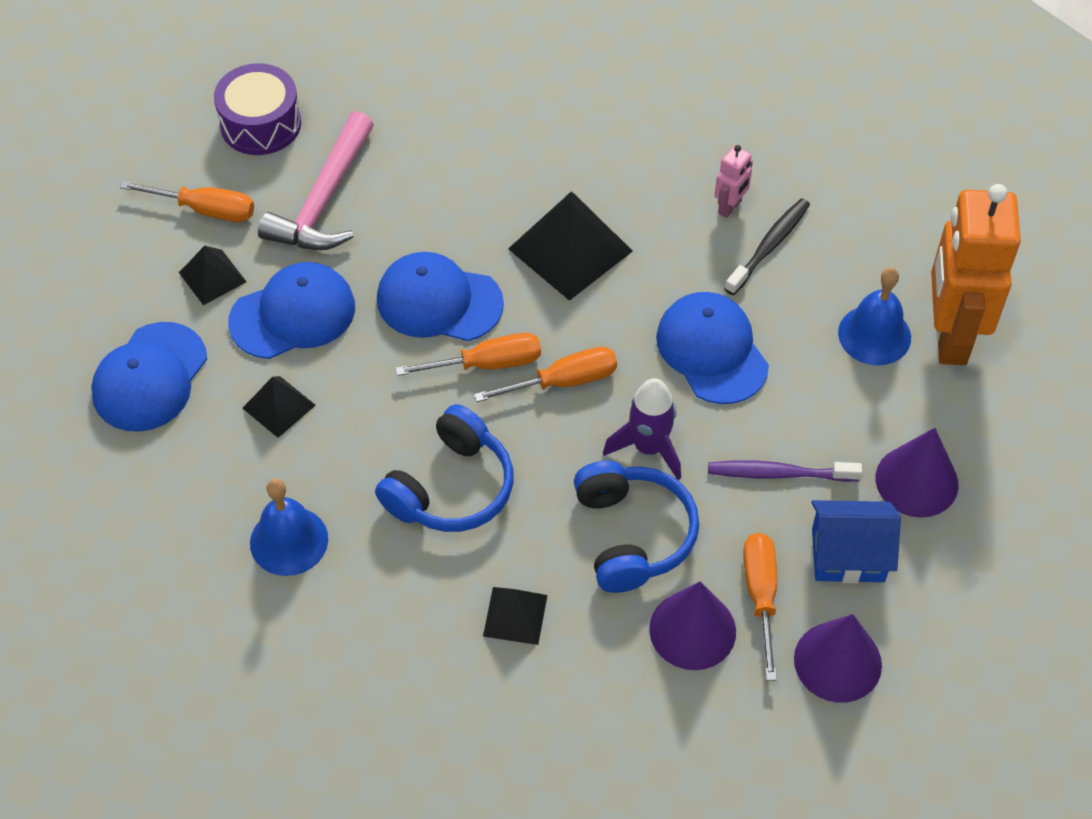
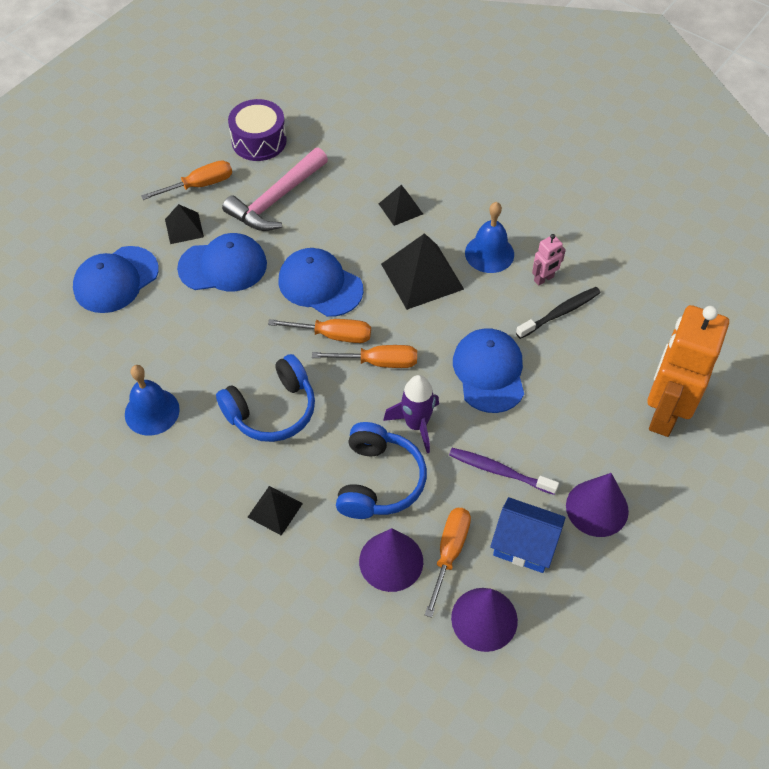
camera: 20 degrees right, 0 degrees up
(206, 210) = (200, 185): orange screwdriver -> orange screwdriver turned 60 degrees counterclockwise
(278, 406) = (186, 322): black pyramid -> black pyramid (400, 208)
(874, 335) = (609, 395): blue bell -> blue bell (489, 253)

